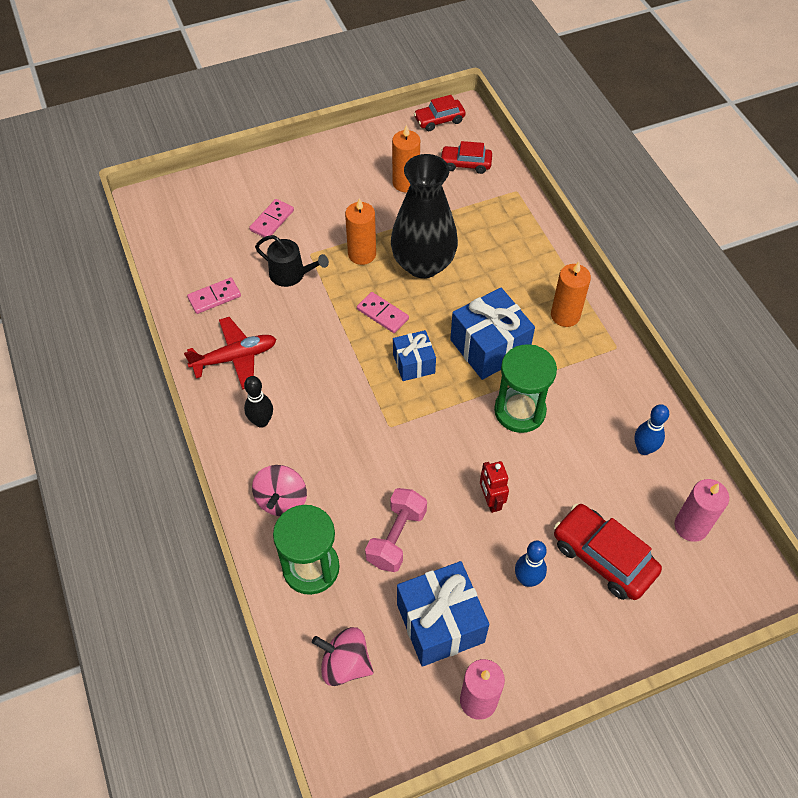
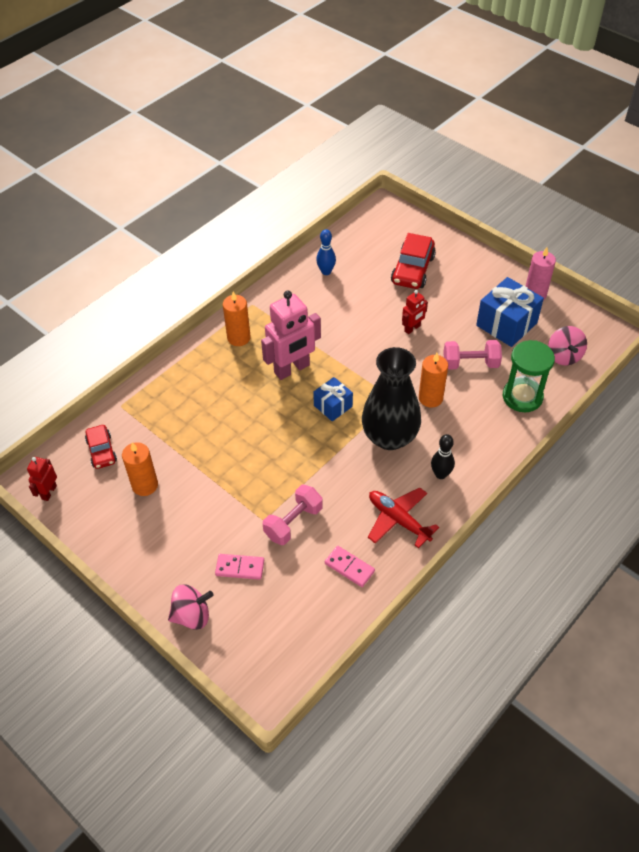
camera: 115 degrees left, 5 degrees down
(282, 500) = (490, 433): pink spinning top -> pink spinning top (192, 615)
(291, 274) = (293, 522): black watering can -> pink dumbbell
(362, 254) = (244, 482): orange candle -> orange candle (430, 398)
(382, 314) = (299, 443): pink domino -> none
(423, 264) = (233, 437): black vase -> black vase (389, 437)
(439, 120) = (49, 492): red car -> red robot
(489, 347) = (292, 369): blue gift -> pink robot
(519, 411) = (336, 336): green hourglass -> none
(527, 579) = (451, 296): blue bowling pin -> none
(691, 526) = (366, 240): pink candle -> none

